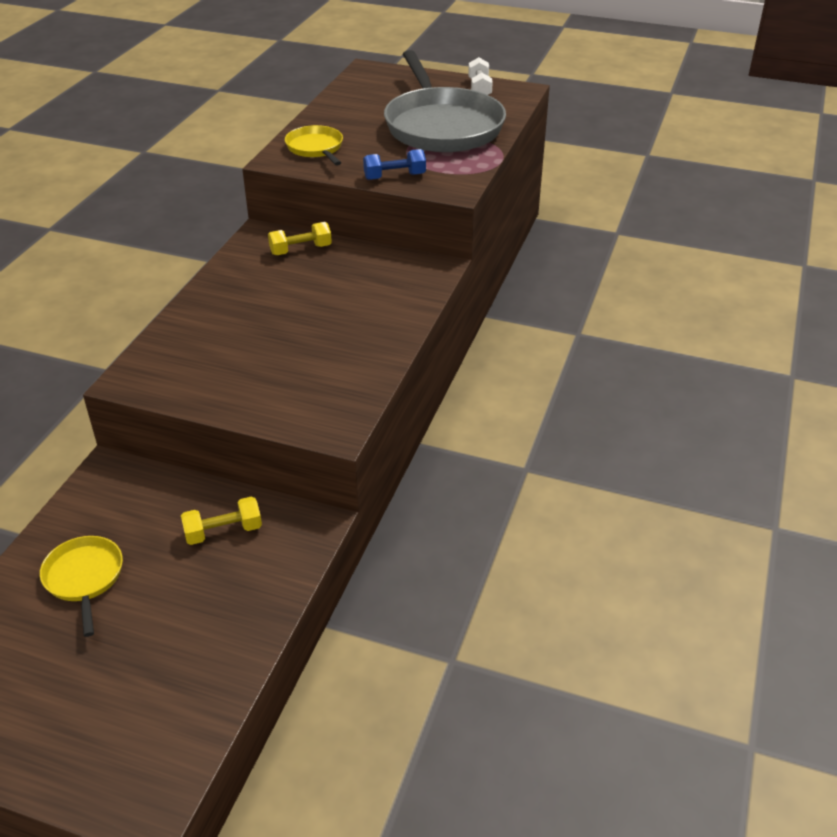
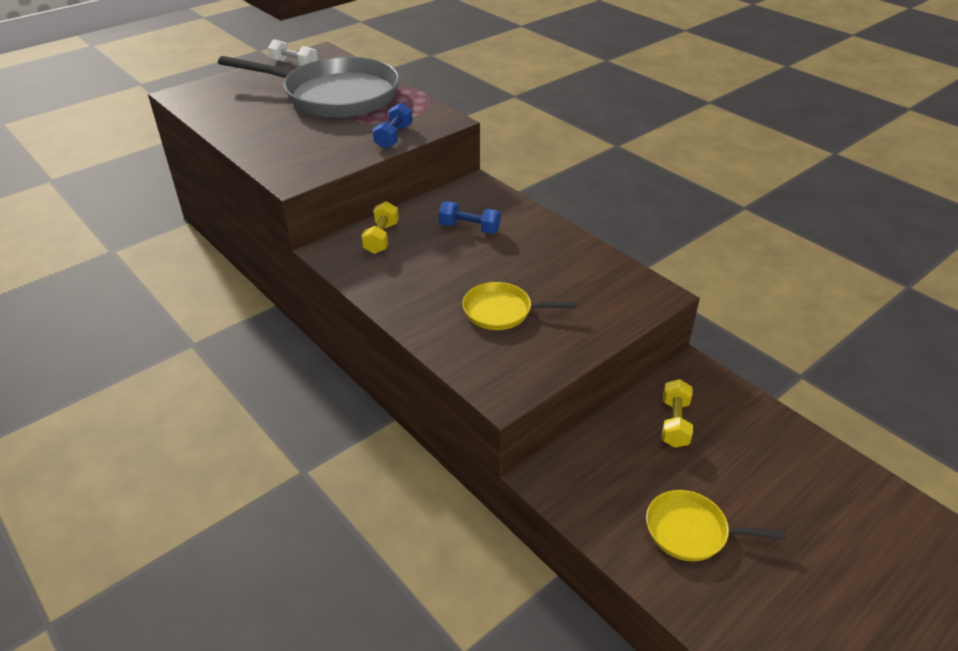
camera: 60 degrees left, 0 degrees up
(316, 148) = (296, 156): yellow pan -> yellow pan (501, 311)
(357, 287) = (469, 228): none -> blue dumbbell

